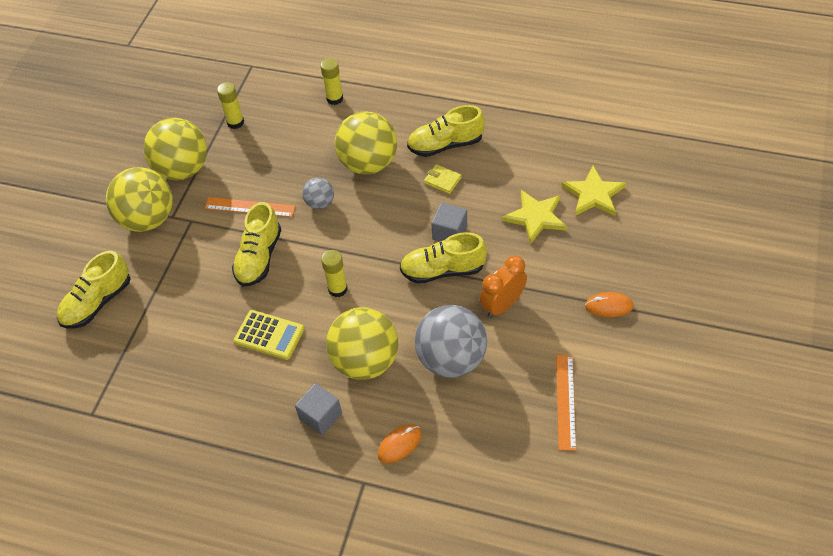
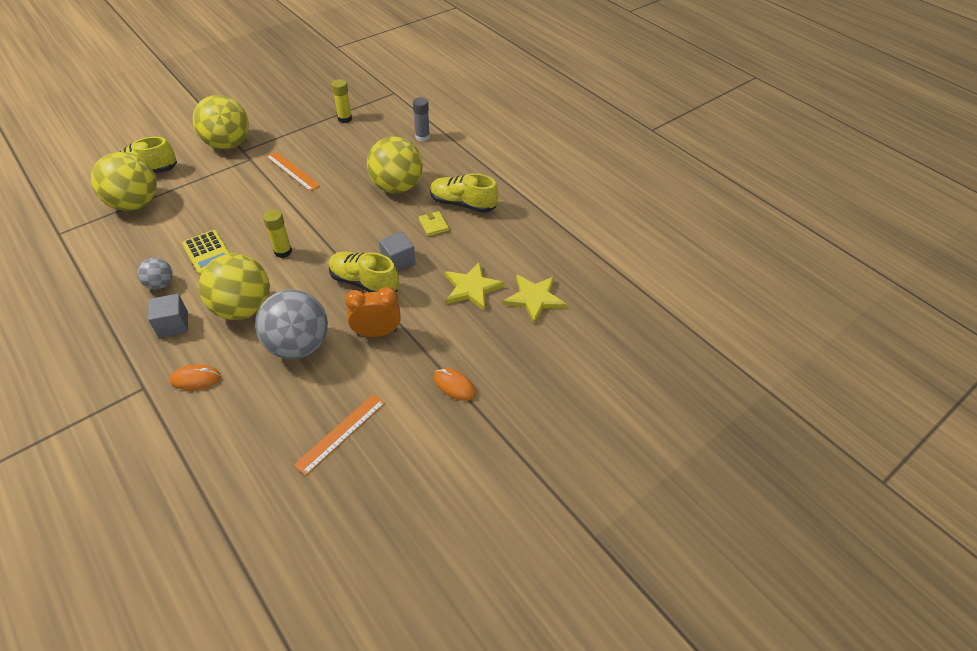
camera: 30 degrees right, 5 degrees down
(183, 169) = (282, 128): yellow ball -> yellow ball (135, 204)
(259, 257) = (261, 203): yellow shoe -> none
(320, 203) = (337, 193): grey ball -> grey ball (160, 284)
(334, 98) = (422, 137): yellow glue stick -> grey glue stick

